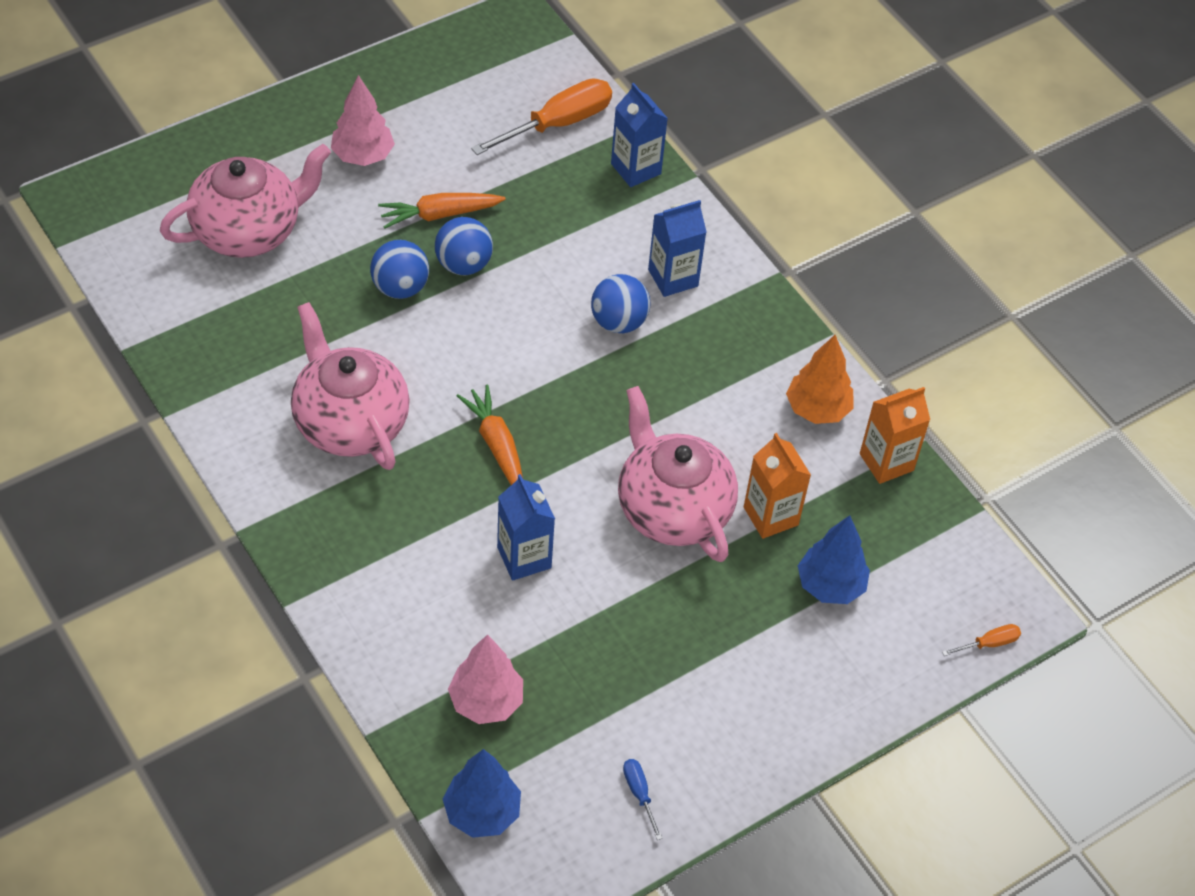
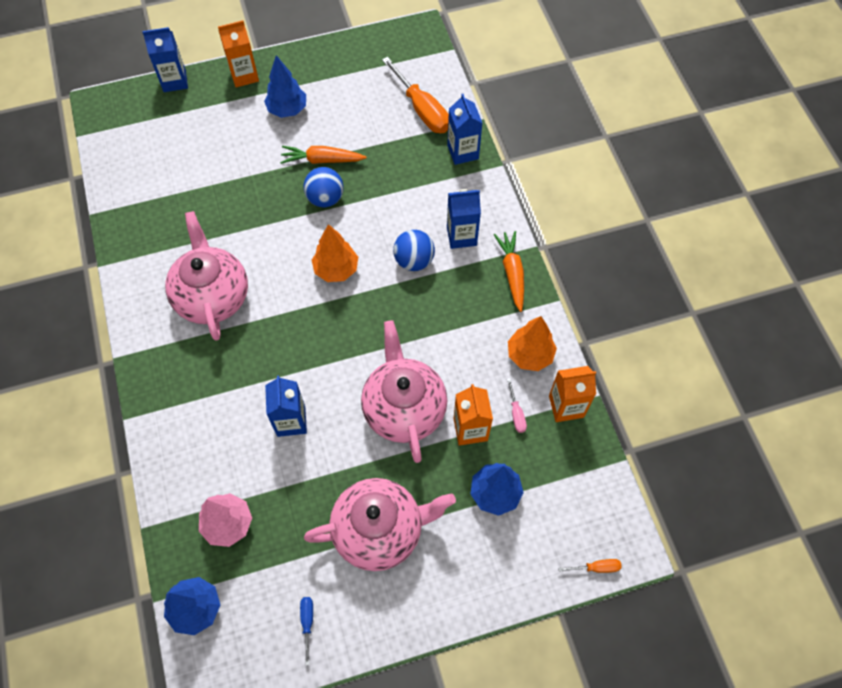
camera: 20 degrees right, 10 degrees up
(177, 145) = (174, 81): none -> blue carton
(249, 230) = (197, 148): pink teapot -> pink teapot (380, 530)
(280, 120) = (244, 75): none -> orange carton
(363, 156) = (287, 110): pink tree -> blue tree
(400, 287) = (278, 206): blue ball -> none
(496, 445) = (301, 334): orange carrot -> orange carrot (512, 273)
(514, 354) = (336, 269): none -> orange tree
(559, 123) = (422, 110): orange screwdriver -> orange screwdriver turned 75 degrees clockwise
(825, 485) = (516, 414): none -> pink screwdriver

